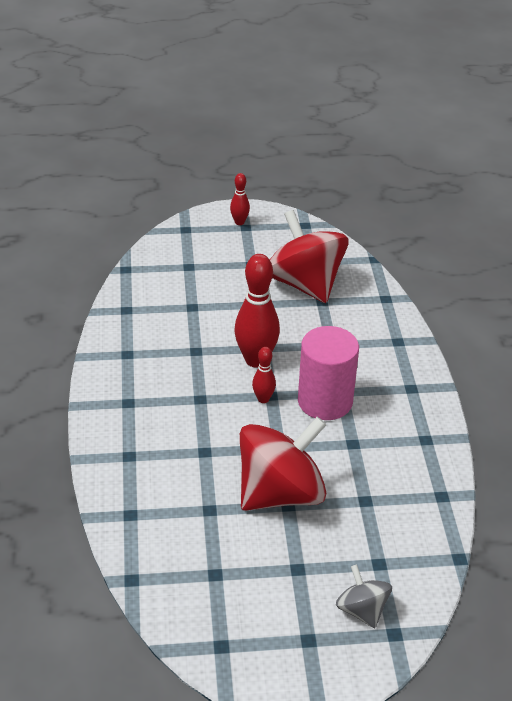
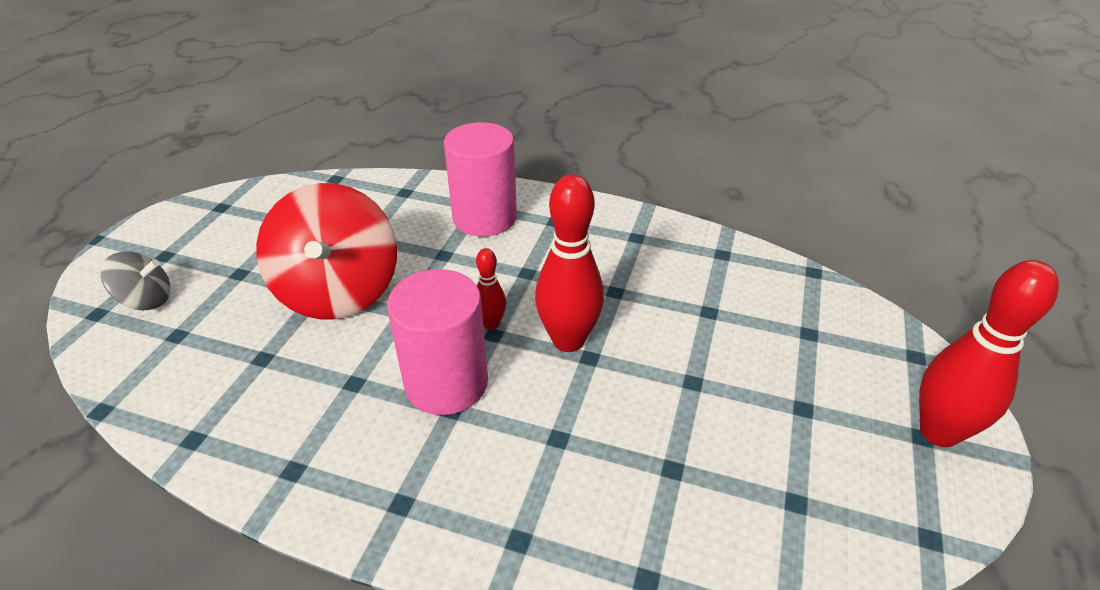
camera: 115 degrees right, 0 degrees up
(144, 445) = (484, 218): none -> pink cylinder
(239, 222) = (938, 432): red bowling pin -> red bowling pin, size x1.97
(305, 284) = (728, 462): red spinning top -> none

